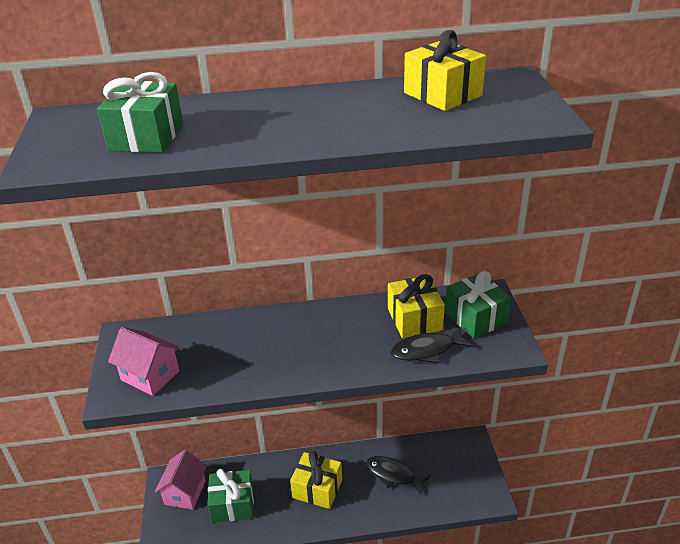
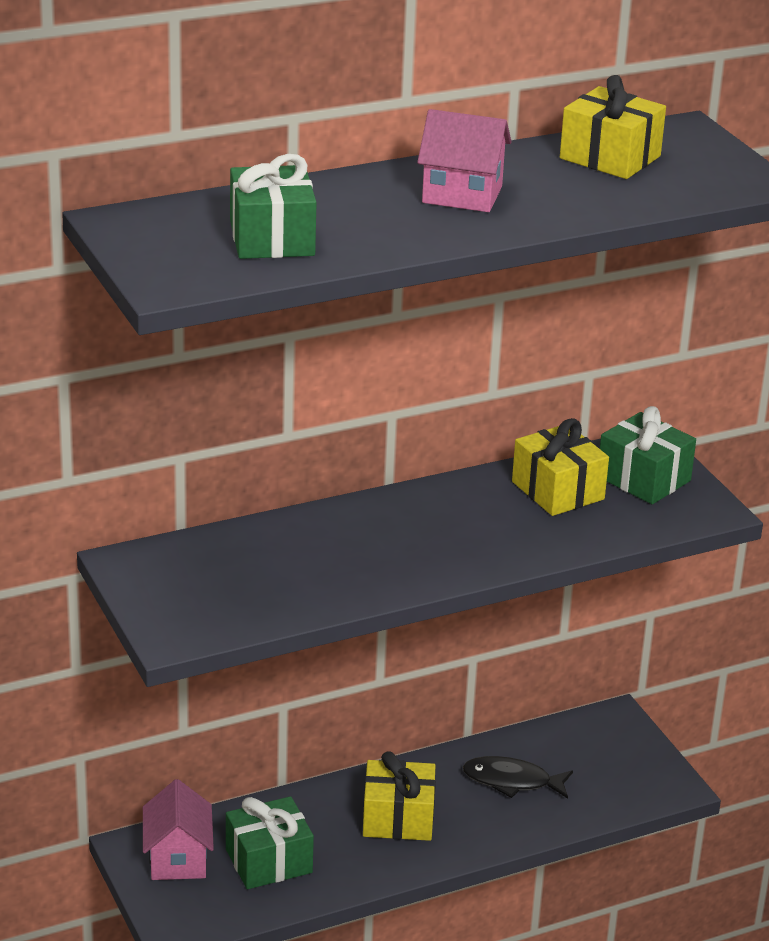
camera: 20 degrees left, 5 degrees down
(150, 376) = (210, 606): pink house -> pink house (462, 195)
(427, 350) = (594, 526): black fish -> none

